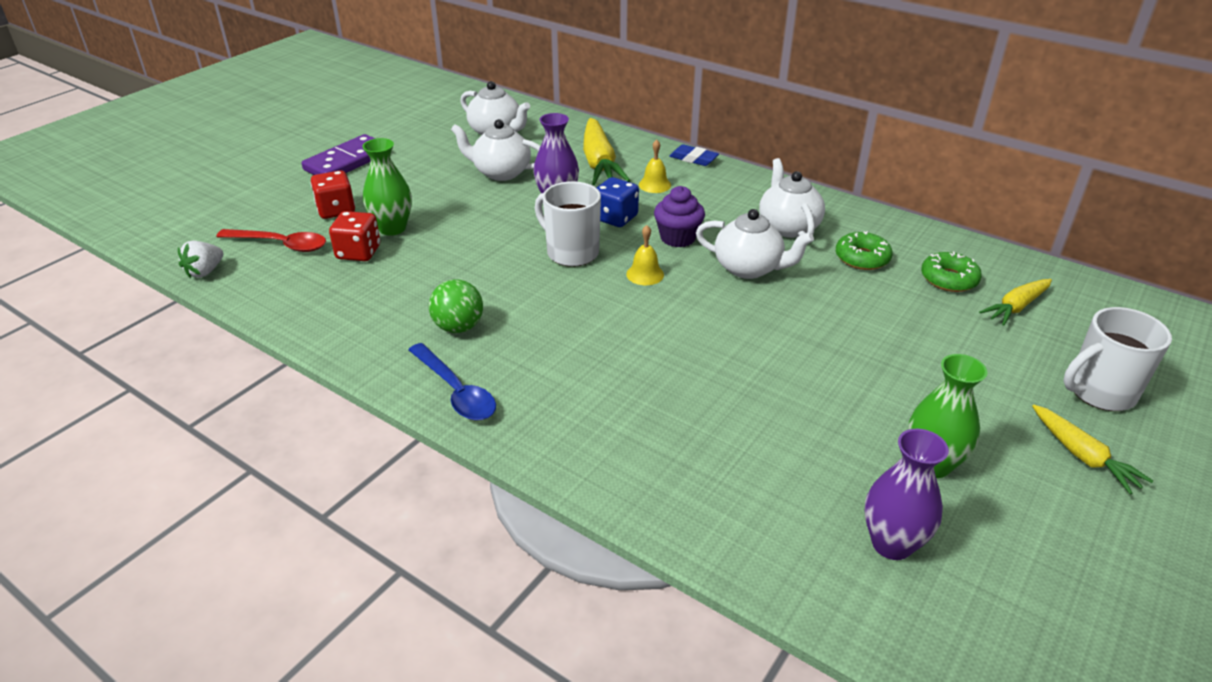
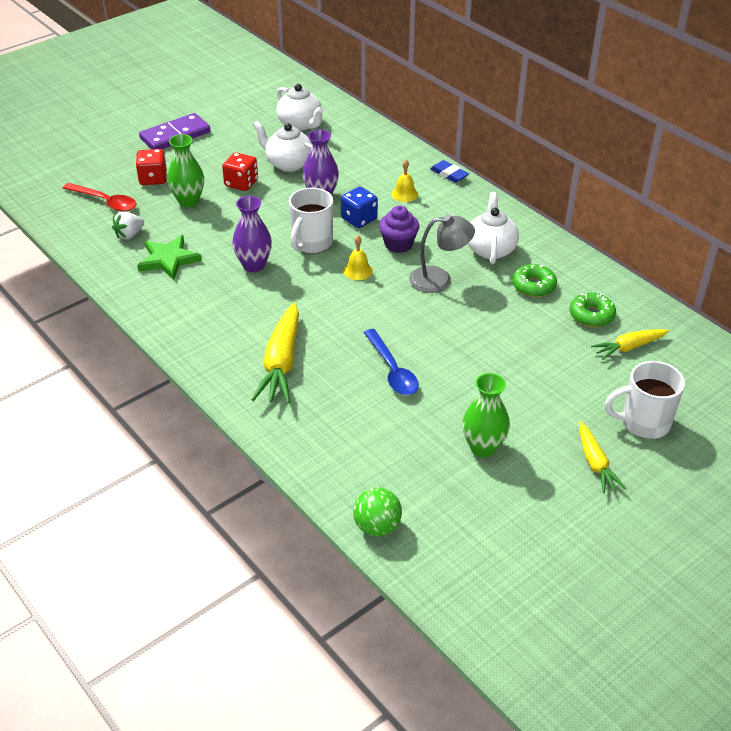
camera: 15 degrees right, 5 degrees up
(205, 272) = (48, 215): white strawberry -> white strawberry (129, 235)
(358, 252) = (157, 217): red dice -> red dice (241, 183)
(392, 299) = (168, 260): none -> green star
(456, 391) = (187, 336): blue spoon -> blue spoon (392, 370)
(458, 327) = (206, 289): green ball -> green ball (377, 526)
(571, 252) = (311, 243): white mug -> white mug turned 120 degrees counterclockwise
(599, 162) = (370, 166): yellow carrot -> yellow carrot (281, 362)
(749, 268) = (439, 279): white teapot -> grey lamp
(892, 544) = (422, 490): purple vase -> purple vase (254, 265)

